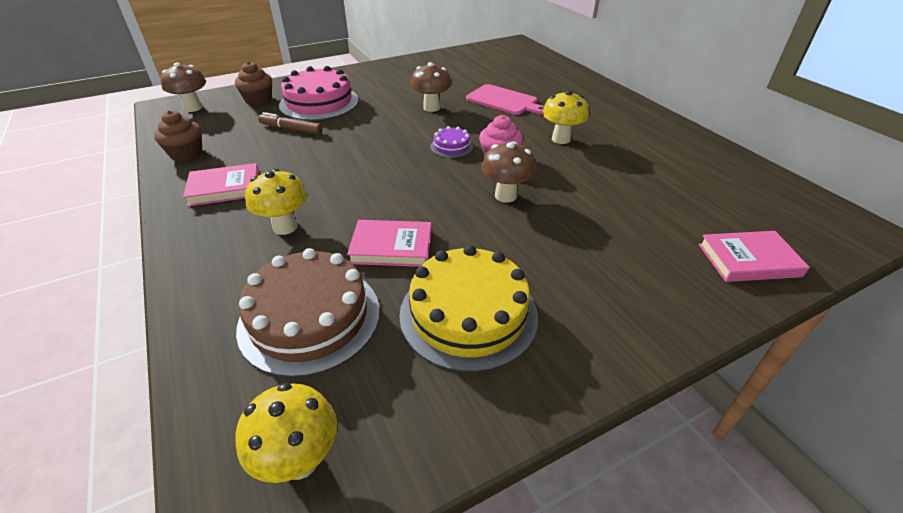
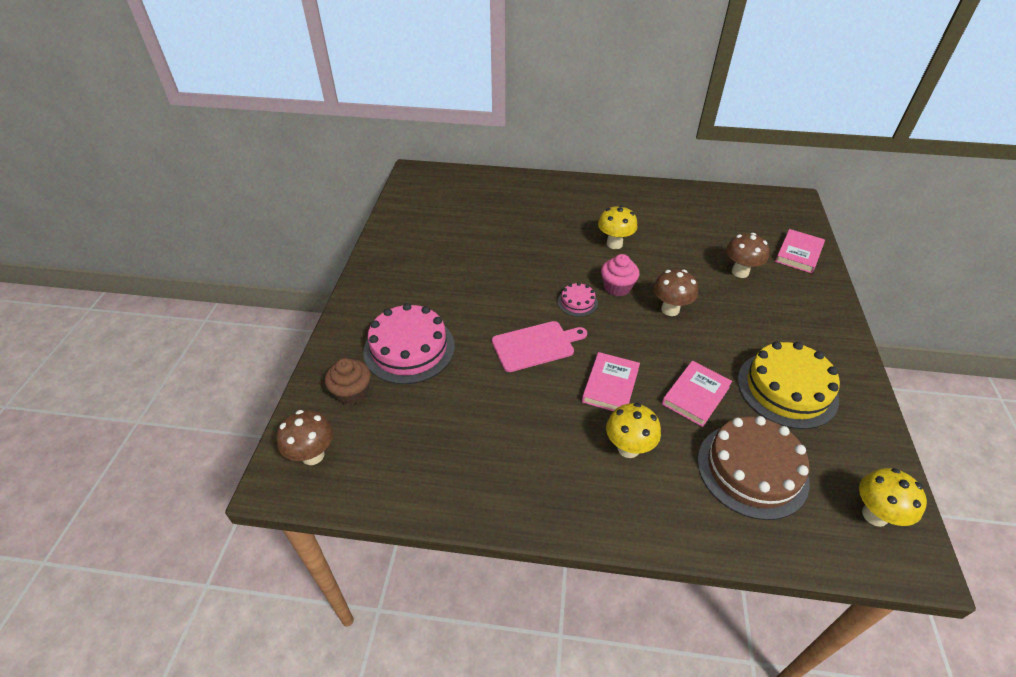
camera: 55 degrees left, 5 degrees up
(186, 153) = (431, 487): brown cupcake -> none
(225, 188) = (532, 472): pink book -> pink book (610, 385)
(291, 129) = (451, 388): brown marker -> none
(431, 108) = (497, 282): brown mushroom -> brown mushroom (740, 272)
(451, 146) = (577, 302): purple cake -> pink cake
(504, 100) = (525, 237): pink cutting board -> pink cutting board (536, 345)

